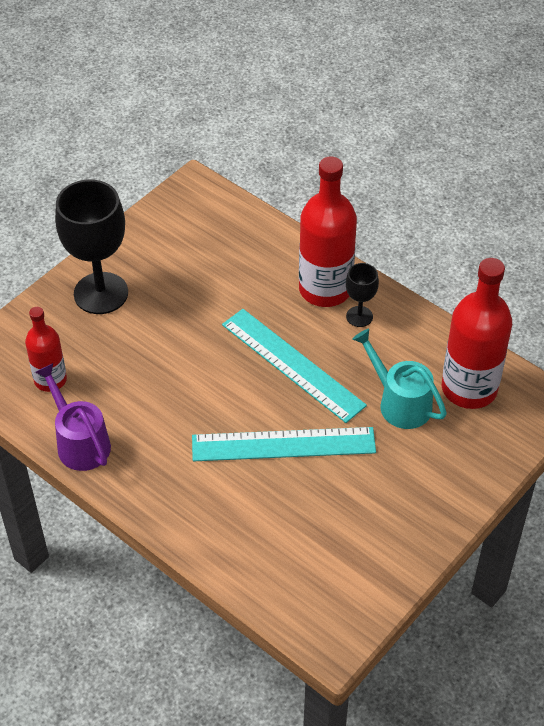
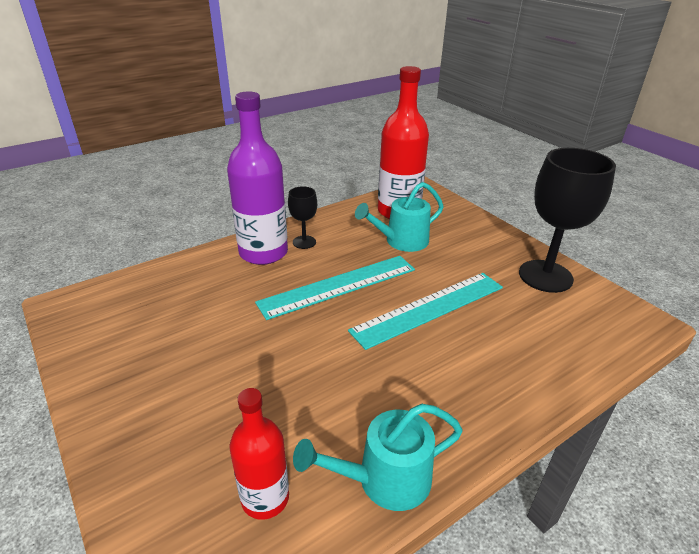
camera: 75 degrees left, 15 degrees down
(79, 442) = (384, 480): purple watering can -> turquoise watering can
(101, 293) = (152, 413): black goblet -> black goblet (545, 276)
(283, 445) = (429, 308): turquoise ruler -> turquoise ruler turned 45 degrees clockwise
(325, 289) = (263, 252): red bottle -> purple bottle

